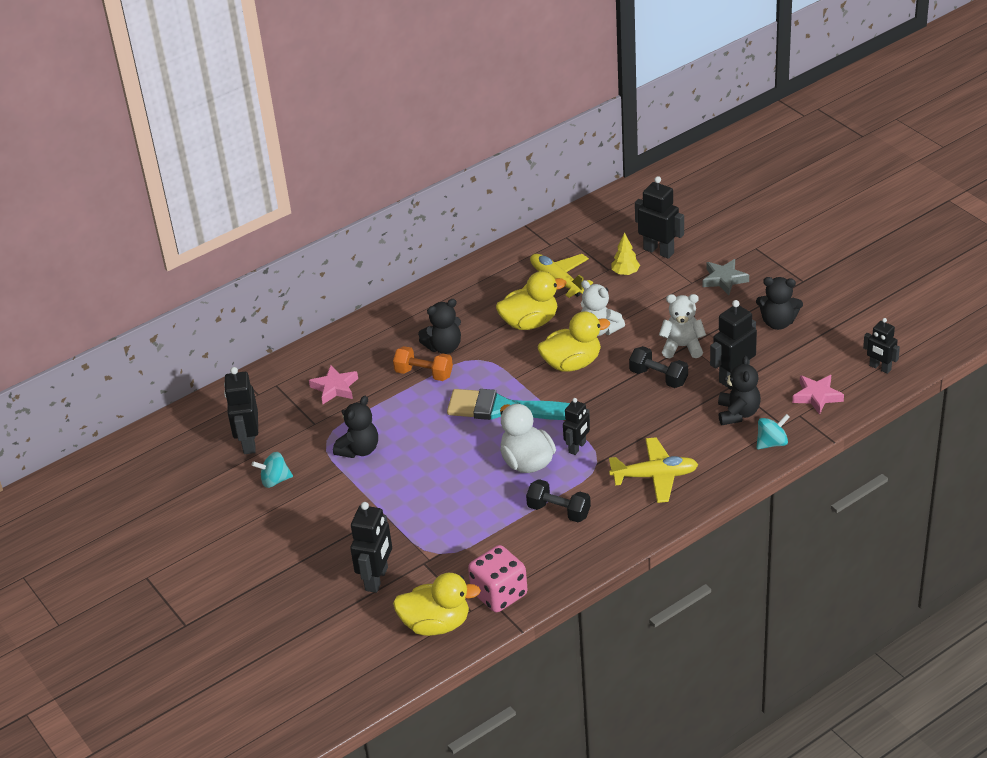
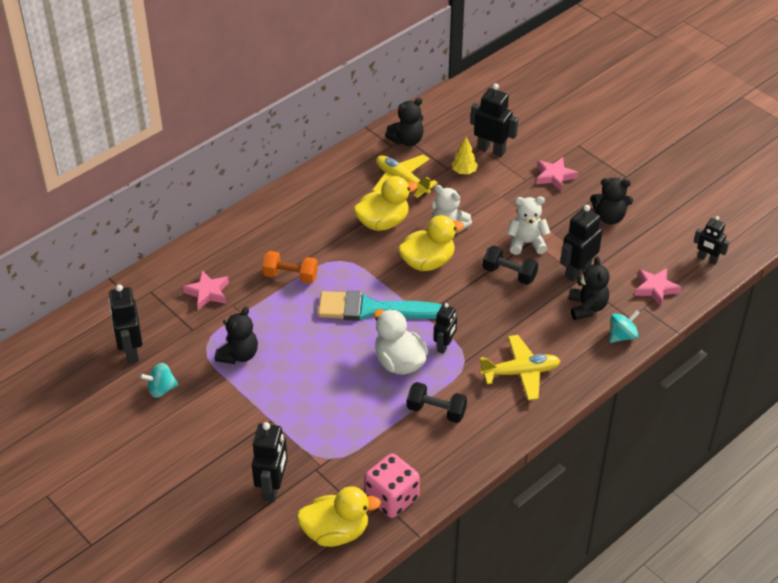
camera: 10 degrees left, 5 degrees up
(444, 347) = (306, 249): black teddy bear -> black teddy bear (407, 140)
(724, 279) = (554, 176): grey star -> pink star

